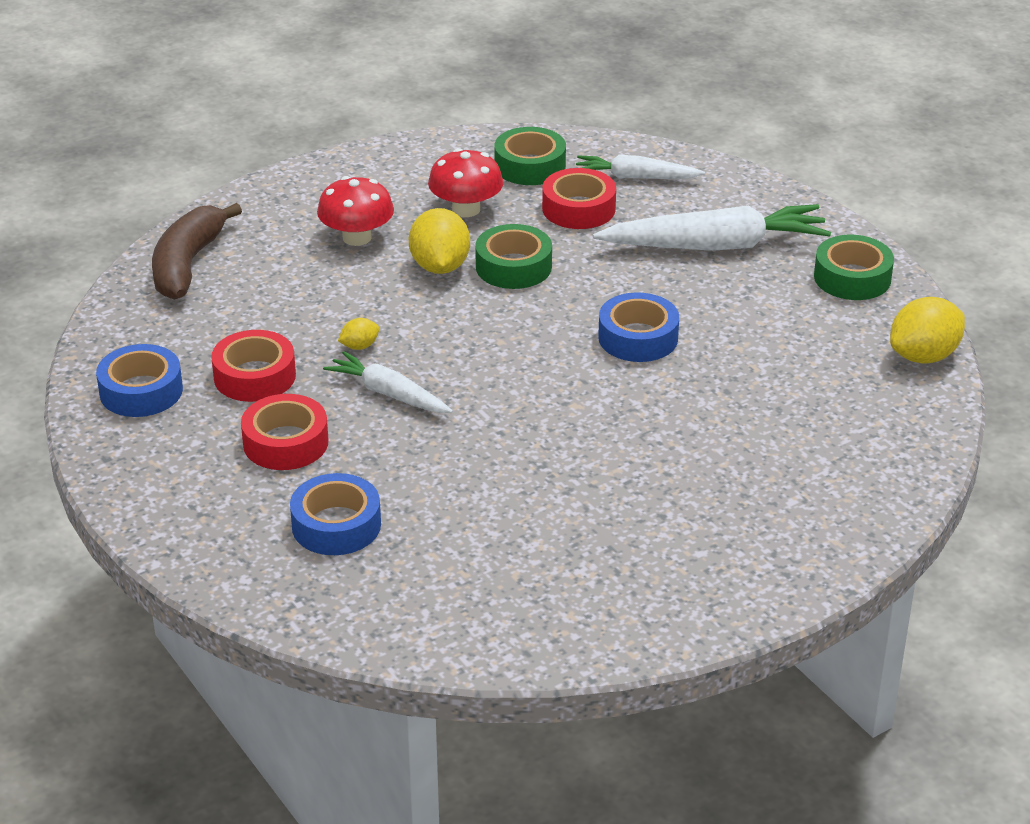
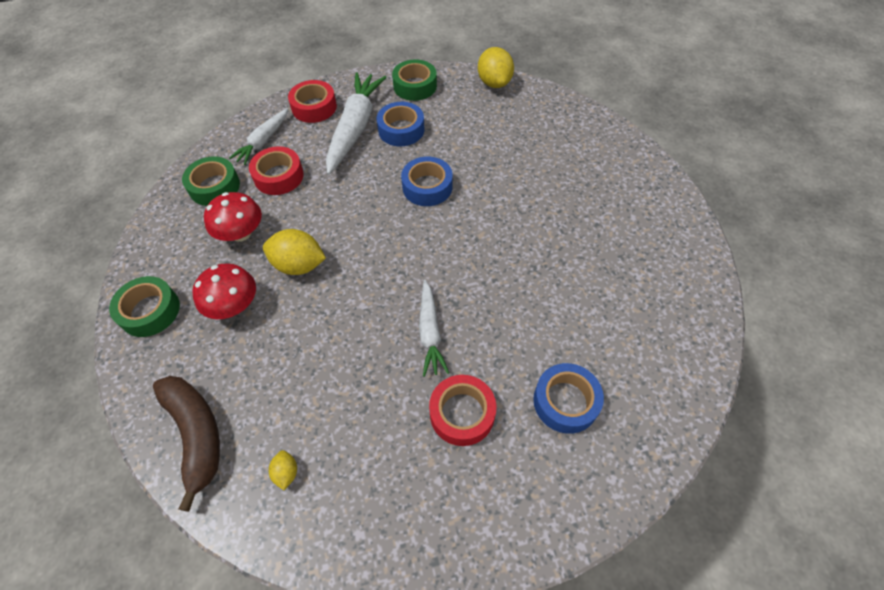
camera: 70 degrees left, 20 degrees up
(141, 391) = (355, 512): blue tape -> blue tape (401, 130)
(187, 264) = (196, 435): brown banana -> brown banana turned 150 degrees counterclockwise
(254, 376) = (372, 417): red tape -> red tape (314, 107)
(359, 346) = (367, 337): yellow lemon -> yellow lemon (286, 472)
(389, 394) = (430, 332): white carrot -> white carrot turned 60 degrees counterclockwise
(513, 267) = (322, 225): green tape -> green tape (150, 311)

